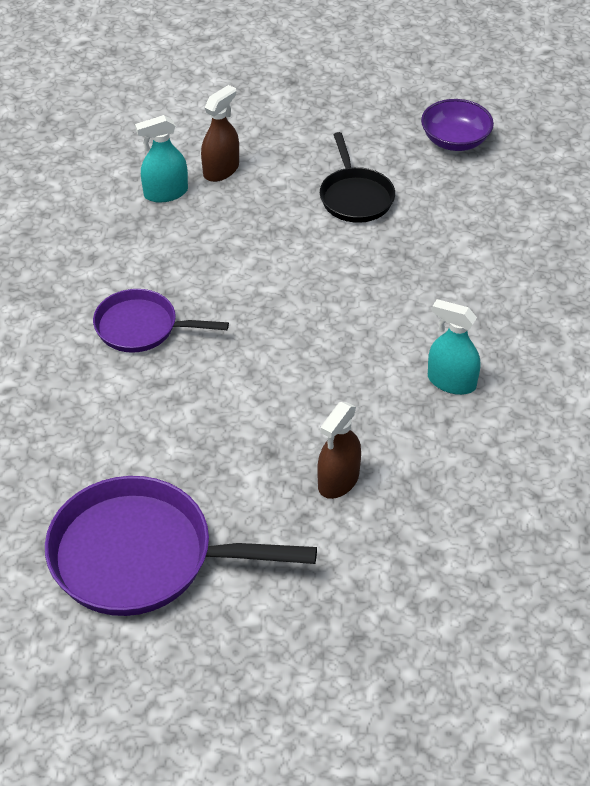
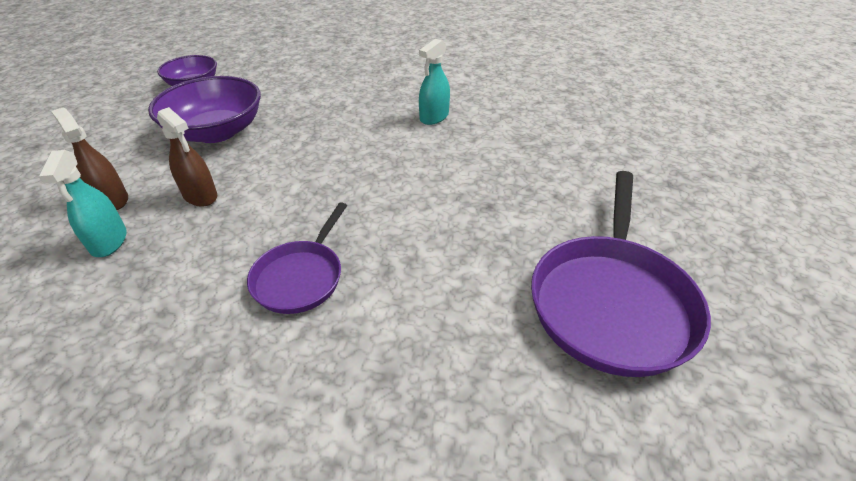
camera: 80 degrees left, 5 degrees down
(338, 480) = (521, 175): brown spray bottle -> brown spray bottle (200, 195)
(355, 197) = (216, 132): black pan -> purple bowl

